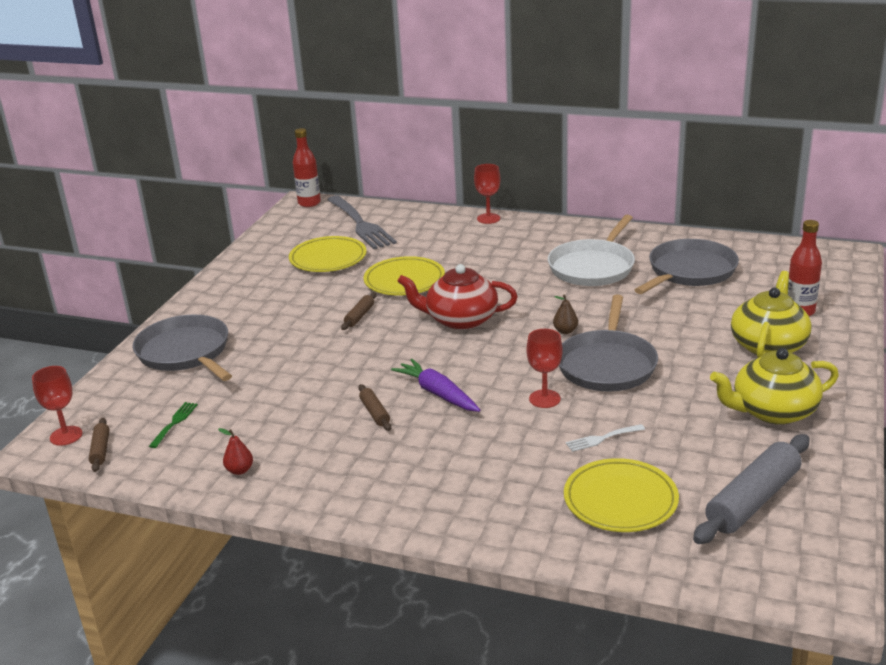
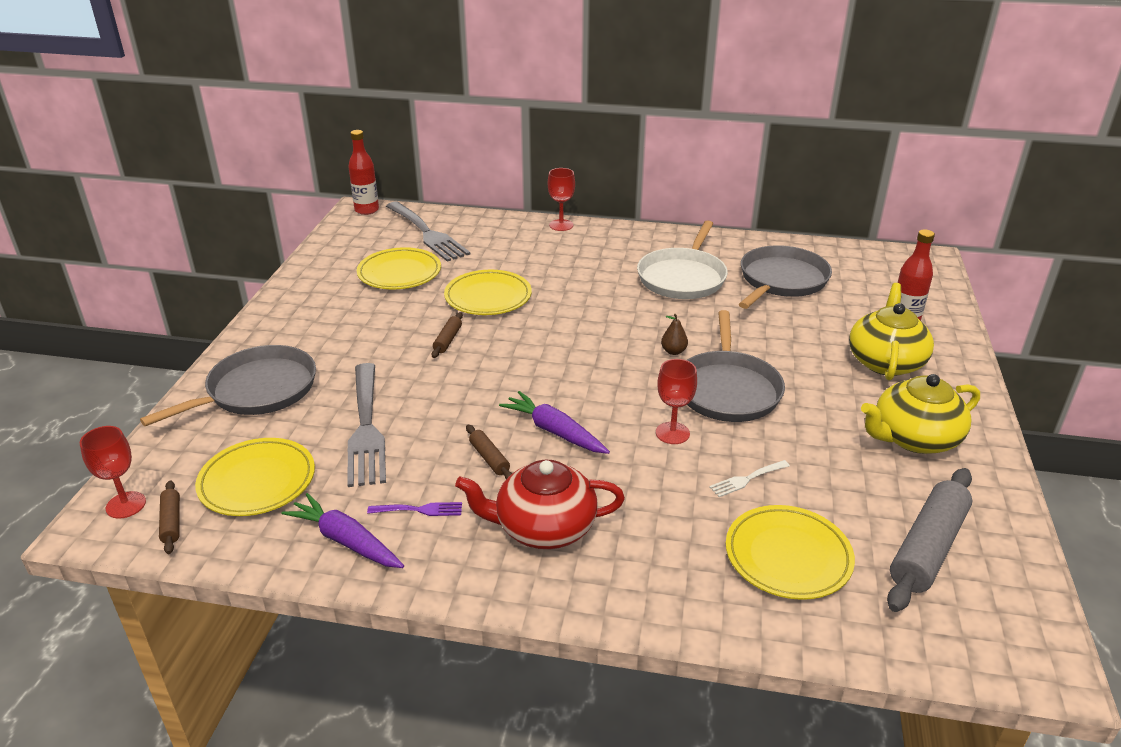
camera: 10 degrees left, 5 degrees up
(174, 423) = (257, 481): green fork -> yellow plate
(186, 352) = (257, 390): grey pan -> grey pan turned 90 degrees clockwise
(239, 470) = (346, 541): red pear -> purple carrot
(273, 385) = (366, 428): none -> grey fork
(306, 450) = (420, 510): none -> purple fork
(460, 320) = (559, 341): red teapot -> red teapot (543, 527)

